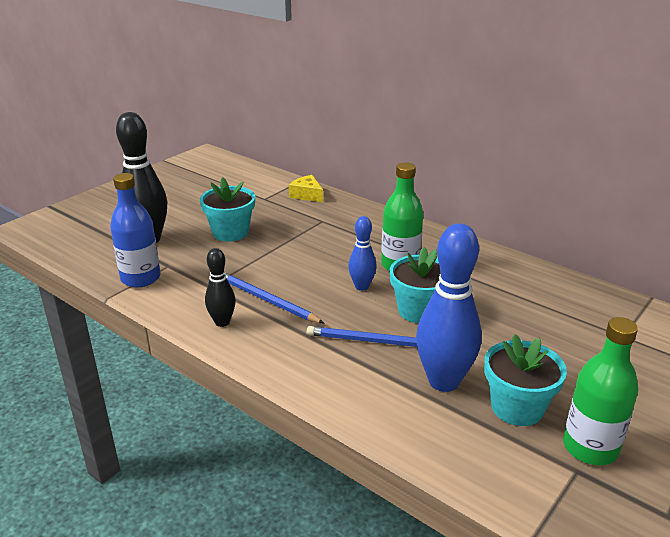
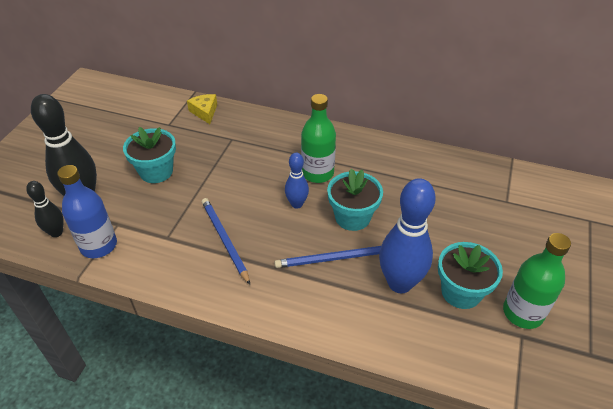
camera: 20 degrees left, 15 degrees up
(222, 322) = (197, 274): black bowling pin -> black bowling pin (56, 232)
(267, 300) = (224, 240): blue pencil -> blue pencil turned 45 degrees clockwise
(307, 195) = (205, 112): yellow cheese -> yellow cheese turned 45 degrees clockwise

